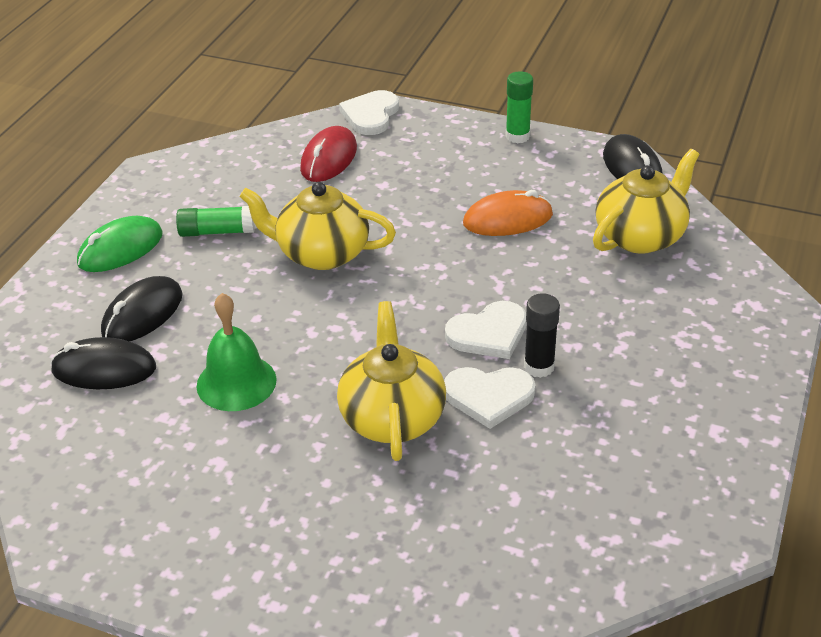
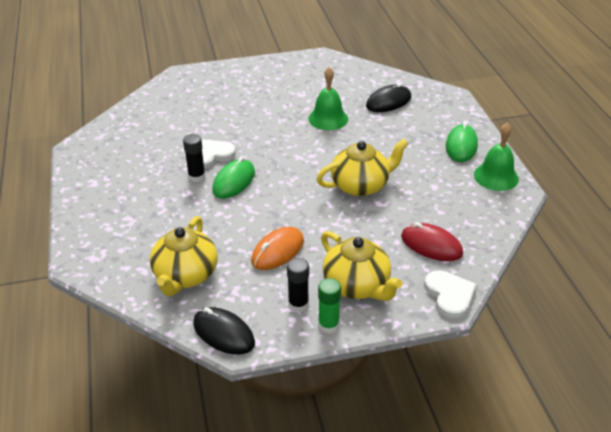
camera: 145 degrees right, 0 degrees up
(142, 314) = (405, 125): black mouse -> none
(146, 195) = (496, 176): none -> green bell
(217, 232) = (429, 173): green glue stick -> none
(329, 159) = (431, 245): red mouse -> red mouse turned 45 degrees counterclockwise
(392, 417) = (247, 132): yellow teapot -> yellow teapot (357, 285)
(488, 333) = (234, 181): white heart -> green mouse
(532, 162) = (298, 304): none -> black glue stick

